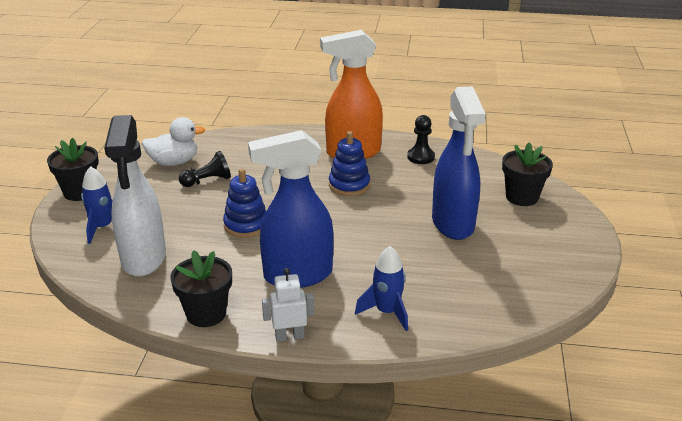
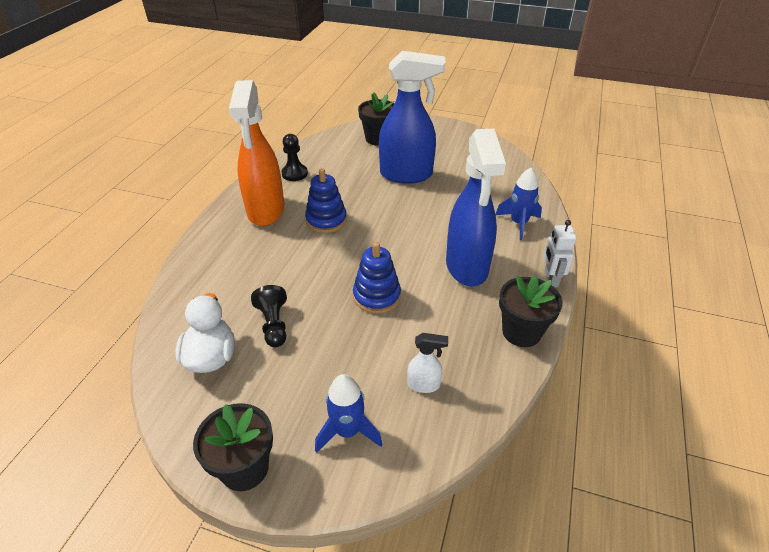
camera: 80 degrees left, 10 degrees up
(143, 259) = (424, 385): white spray bottle -> white spray bottle, size x0.42

